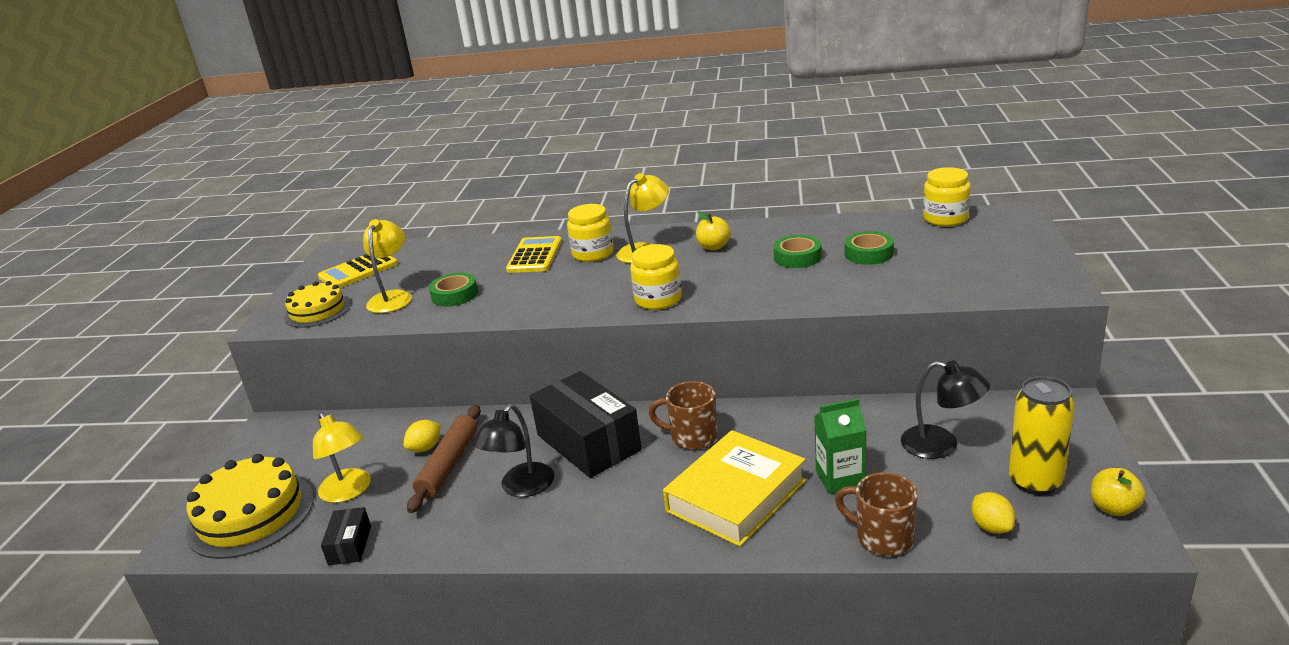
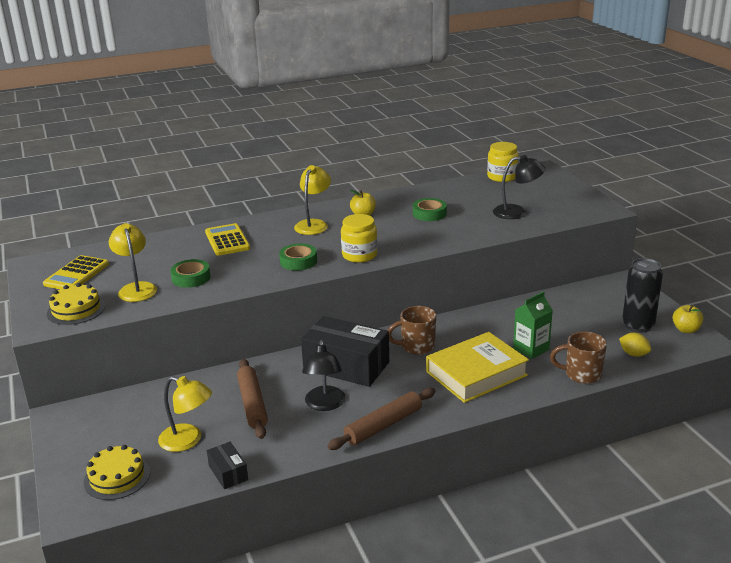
camera: 30 degrees left, 0 degrees up
(251, 515) = (117, 477): yellow cake -> yellow cake, size x0.62
(425, 448) = (221, 398): yellow lemon -> none
(561, 536) = (383, 425): none -> brown rolling pin
(593, 253) = (274, 232): yellow jar -> none
(736, 495) = (476, 373): yellow book -> yellow book turned 45 degrees clockwise
(868, 254) = (474, 205): green tape -> green tape (298, 261)
(941, 445) = (573, 318): black lamp -> black lamp (517, 212)
(1035, 482) = (638, 326): yellow can -> black can

